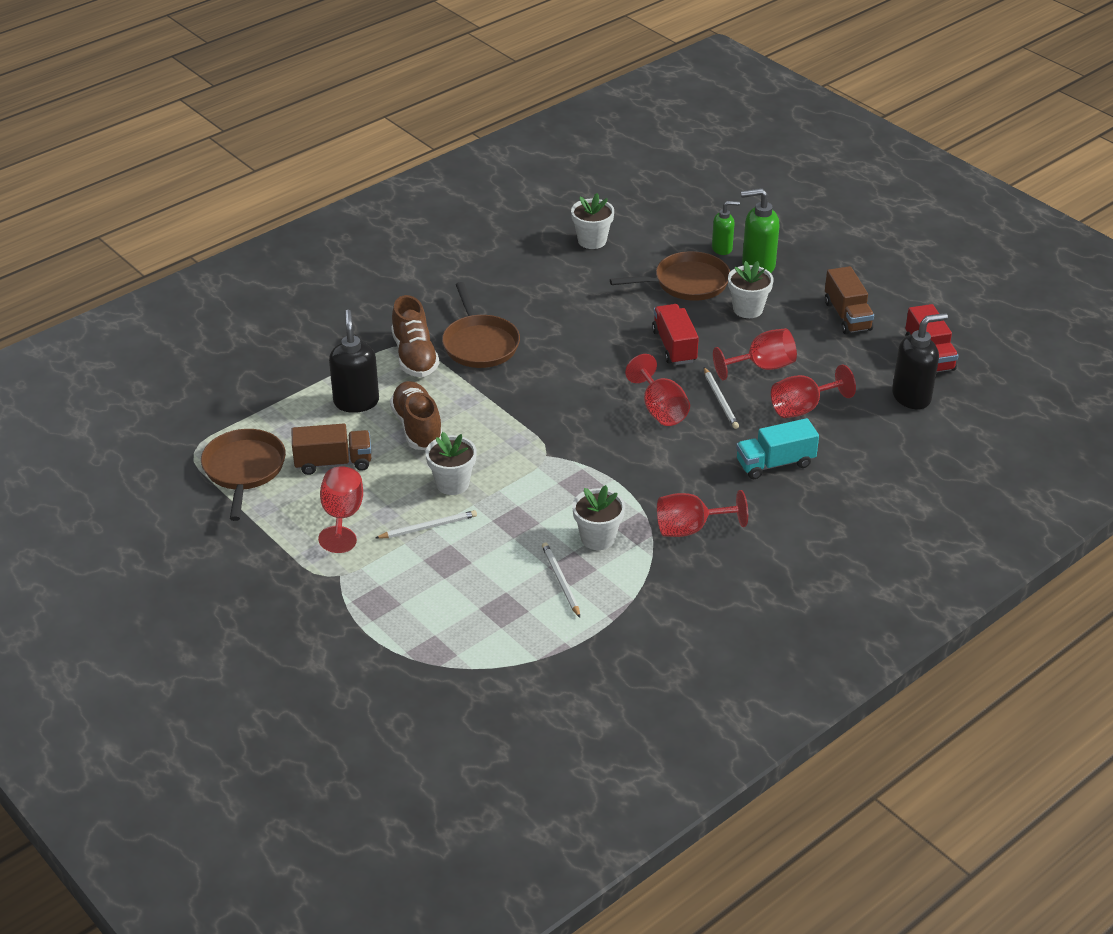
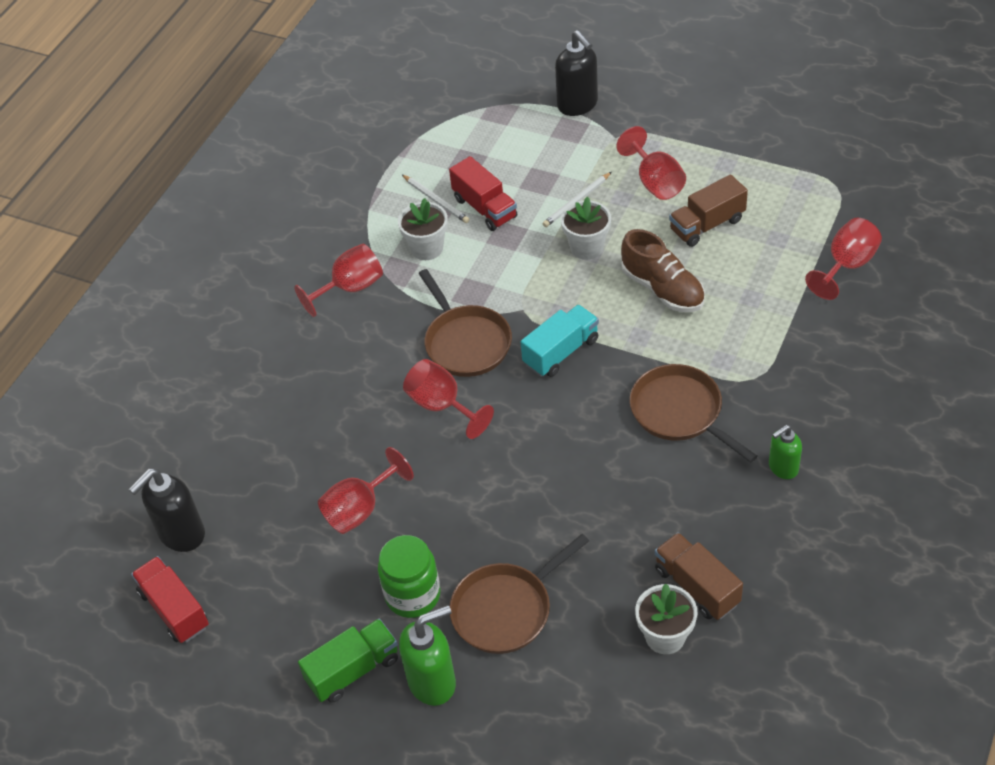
camera: 160 degrees right, 10 degrees up
(244, 470) = (776, 188): brown pan -> brown pan (466, 342)
(356, 402) = (743, 292): black soap dispenser -> black soap dispenser (578, 105)
(414, 356) = (733, 368): brown shoe -> none
(674, 346) = (470, 498): red truck -> red truck (485, 208)
(720, 400) = (386, 443): white pencil -> none
(722, 248) = (492, 697): green soap dispenser -> green soap dispenser (783, 468)
(748, 309) = (413, 595): white flower pot -> green jar
(775, 463) = (299, 388): turquoise truck -> turquoise truck (561, 352)
(802, 408) = (295, 469): red goblet -> red goblet (846, 265)
(809, 286) = (353, 670): none -> green truck
(847, 316) = (289, 636): brown truck -> brown truck (697, 587)

